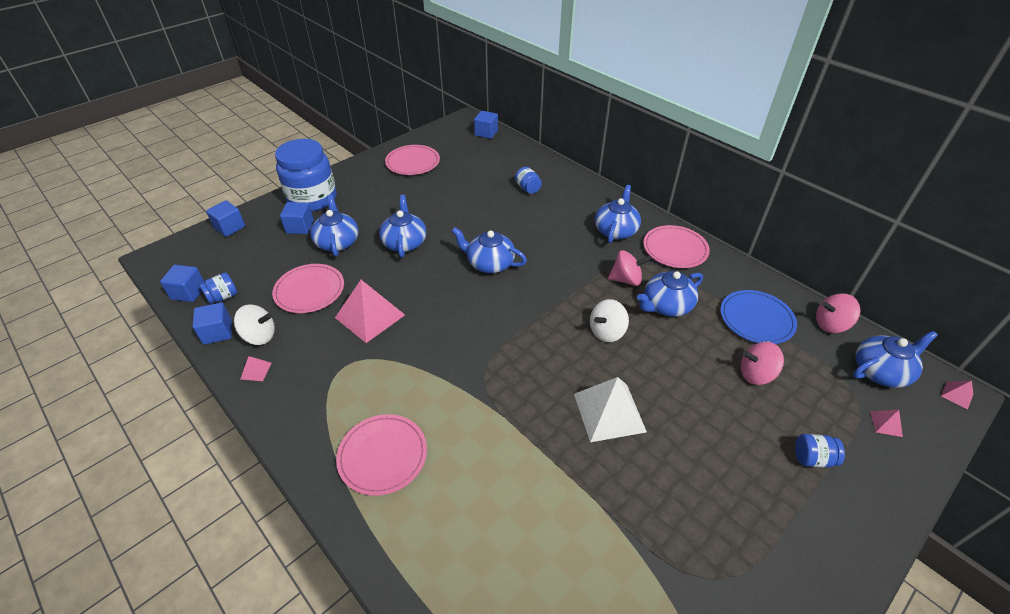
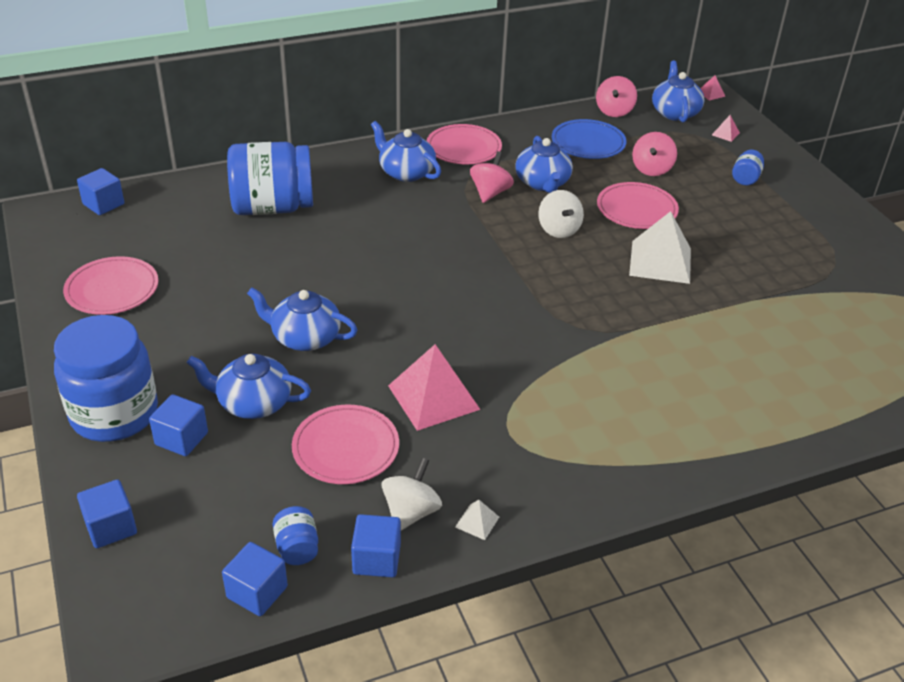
camera: 70 degrees left, 5 degrees down
(256, 371) = (477, 522): pink pyramid -> white pyramid
(382, 456) = (657, 426): pink plate -> pink plate (636, 209)
(489, 263) = (399, 277): blue teapot -> none
(528, 188) = (273, 207): blue jar -> blue jar, size x2.41

